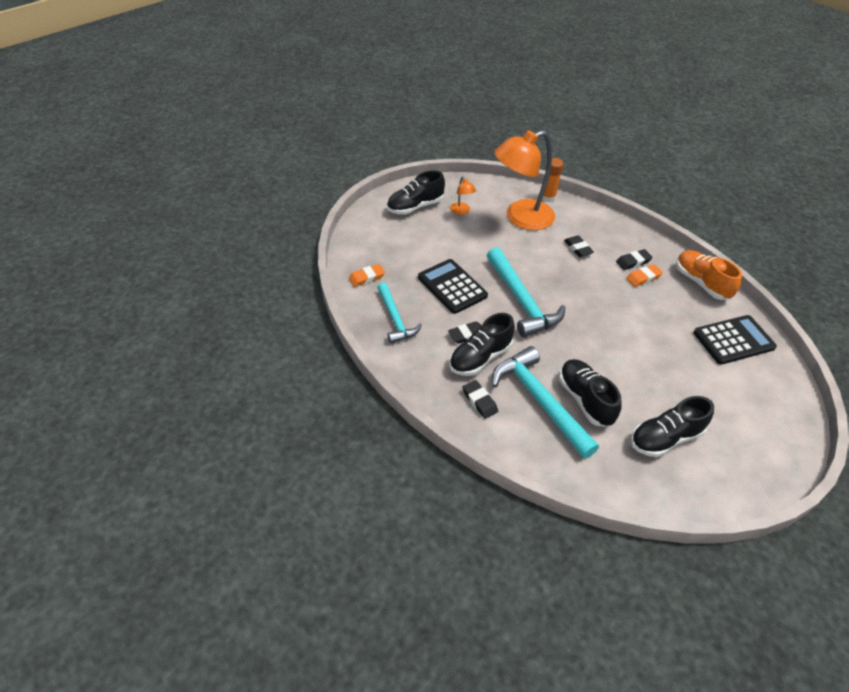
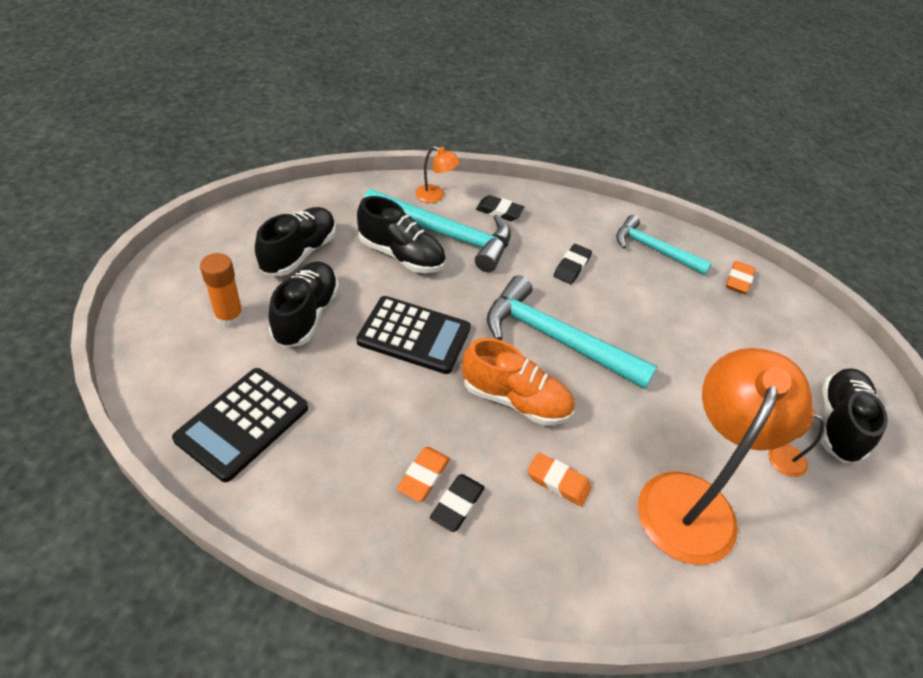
camera: 140 degrees right, 0 degrees up
(452, 286) = (647, 316): black calculator -> black calculator (414, 335)
(480, 358) = (536, 249): black shoe -> black shoe (306, 315)
(522, 441) = (435, 196): none -> orange lamp
(548, 197) = (704, 594): orange glue stick -> orange glue stick (229, 317)
(578, 248) = (558, 482): black eraser -> orange eraser
(701, 283) = (323, 522): orange shoe -> orange shoe (515, 400)

